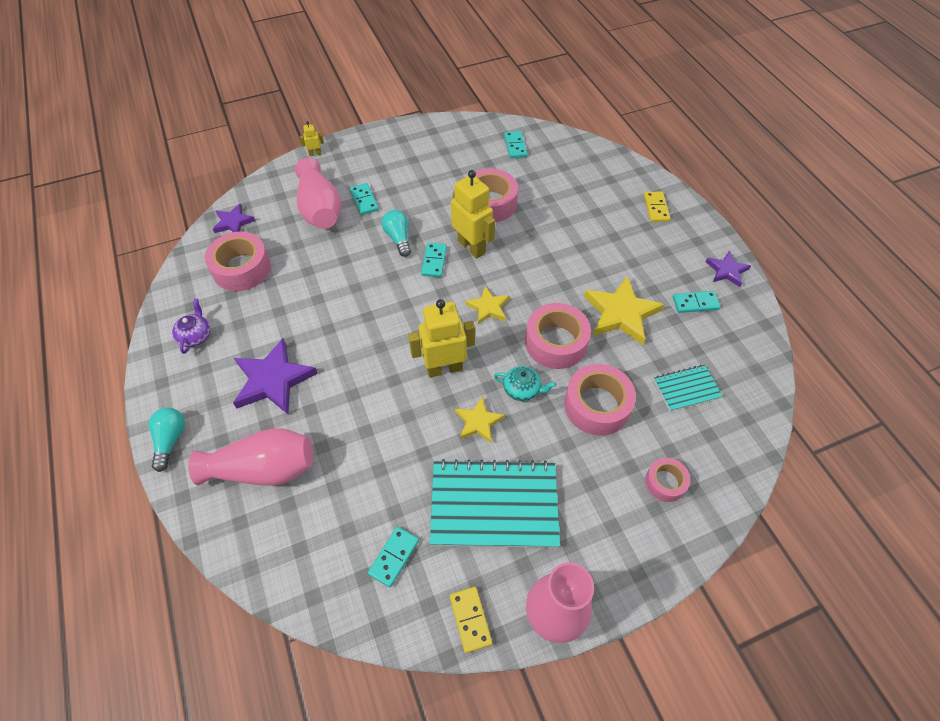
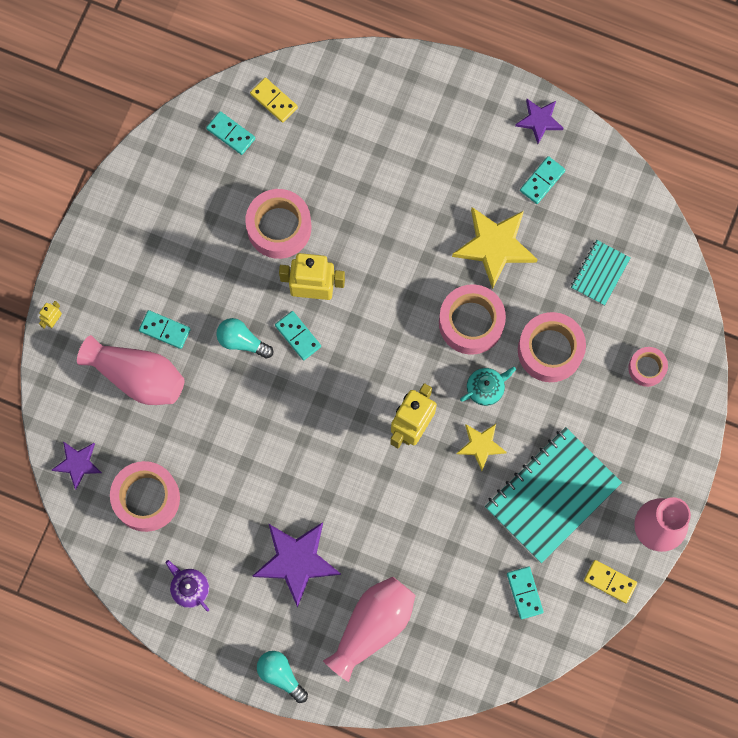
camera: 45 degrees left, 20 degrees up
(488, 307) = (388, 339): yellow star -> none
(656, 208) = (425, 98): yellow domino -> yellow domino (274, 100)

